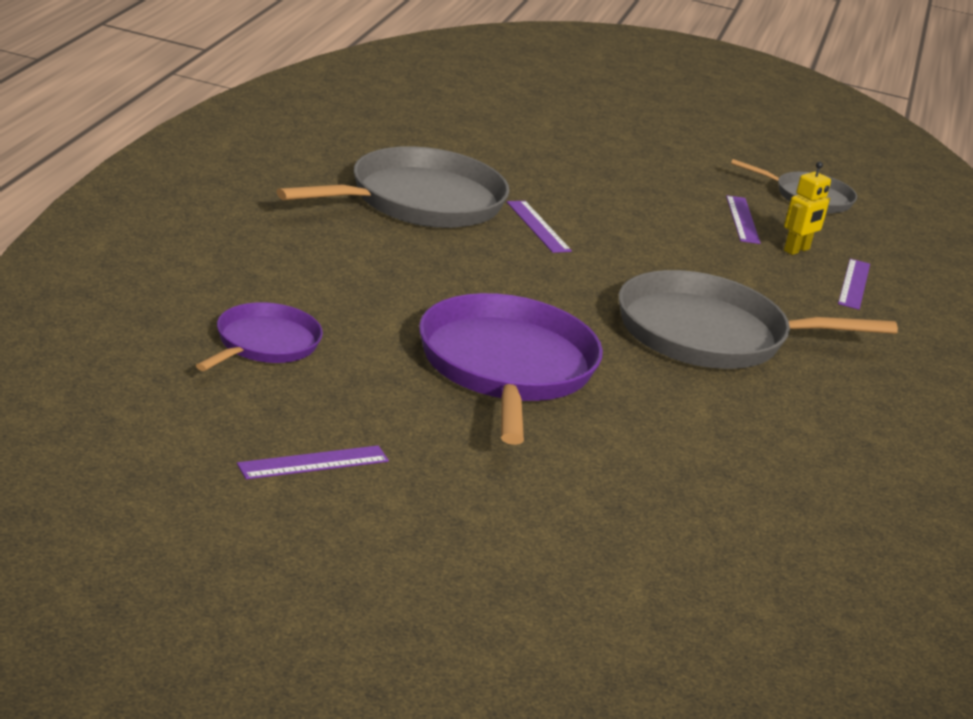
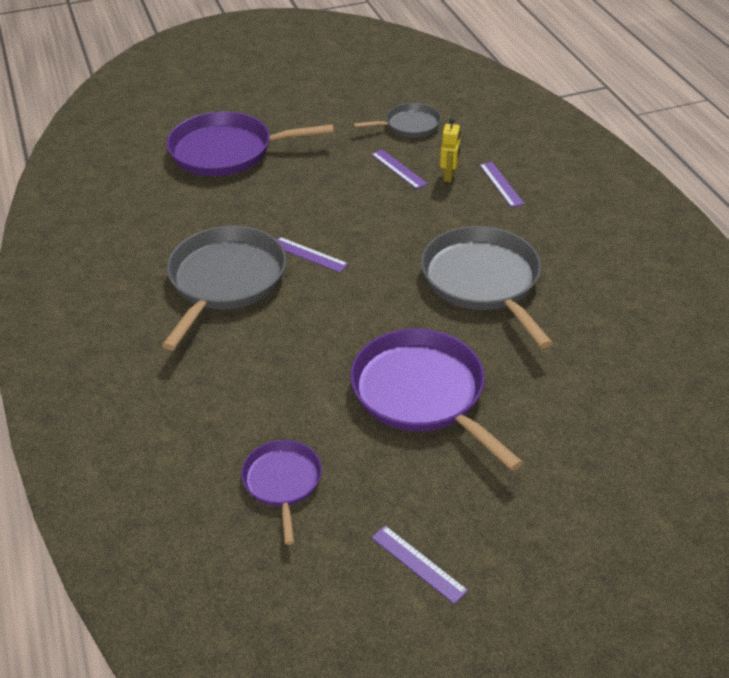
camera: 30 degrees left, 15 degrees up
(313, 463) = (418, 563): purple ruler -> purple ruler turned 75 degrees counterclockwise
(563, 126) = (227, 151): none -> purple pan
(710, 334) = (483, 281): grey pan -> grey pan turned 105 degrees clockwise

